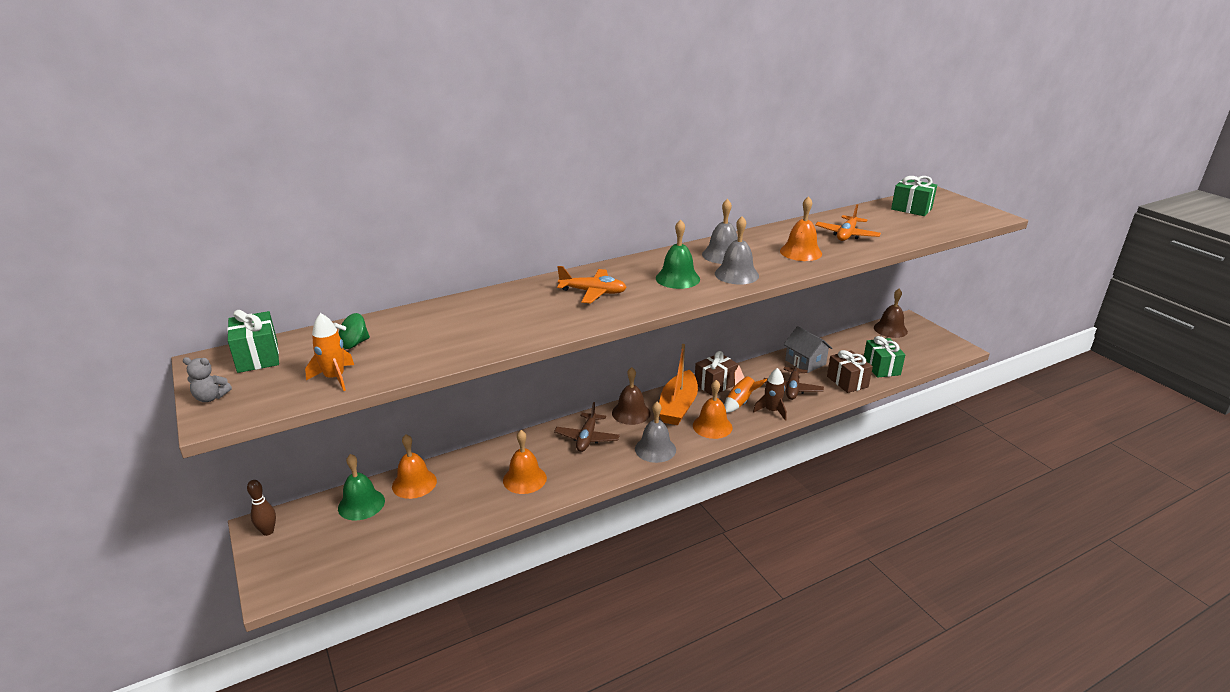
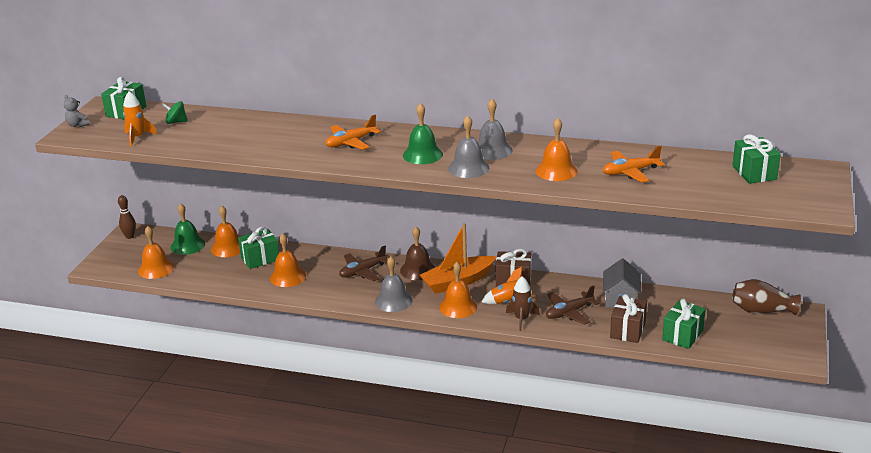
camera: 45 degrees right, 0 degrees up
(360, 549) = (156, 269): none -> orange bell
(468, 476) = (260, 259): none -> green gift
(593, 292) = (351, 142): orange plane -> orange plane turned 90 degrees clockwise
(890, 329) = (761, 311): brown bell -> brown vase

